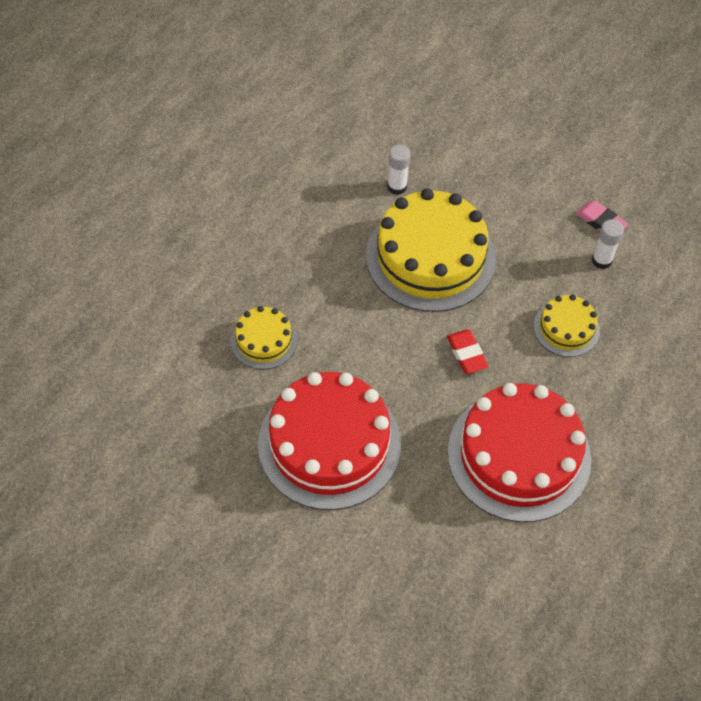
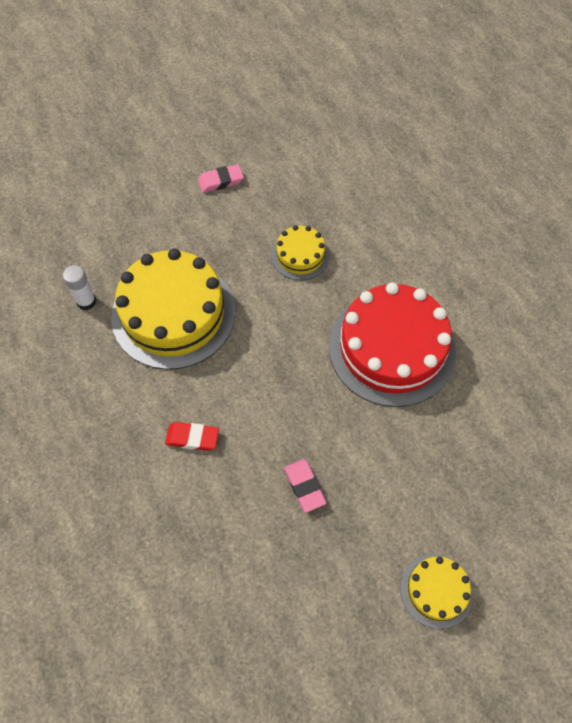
camera: 60 degrees left, 5 degrees up
(264, 340) = (169, 490): yellow cake -> yellow cake (436, 590)
(329, 444) = (304, 486): red cake -> pink eraser
(466, 354) = (281, 336): red eraser -> red eraser (192, 438)
(601, 260) = (255, 200): white glue stick -> none

